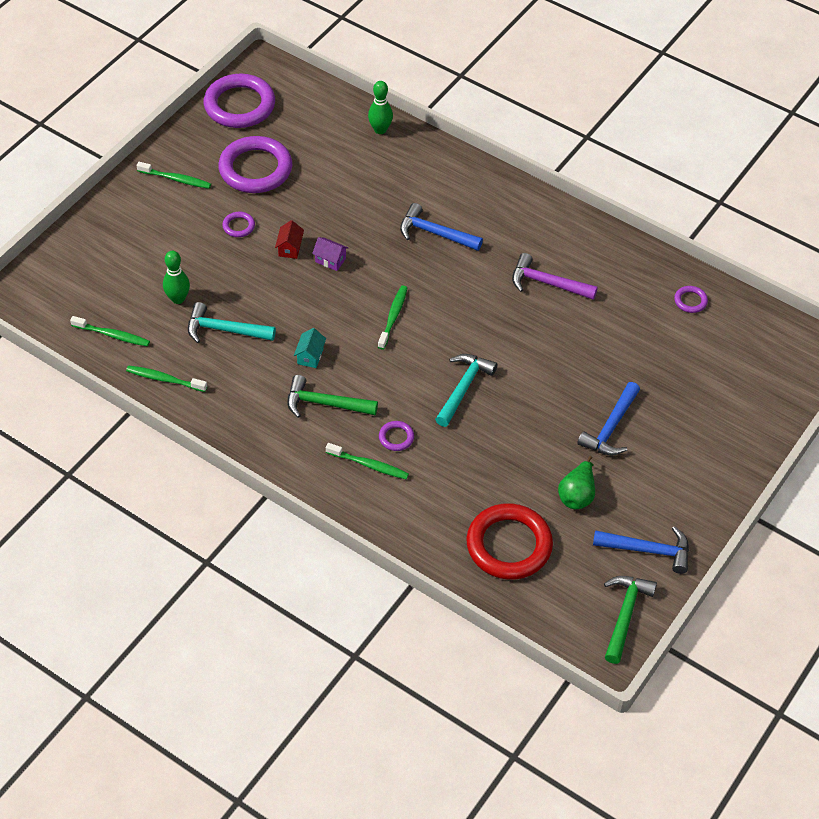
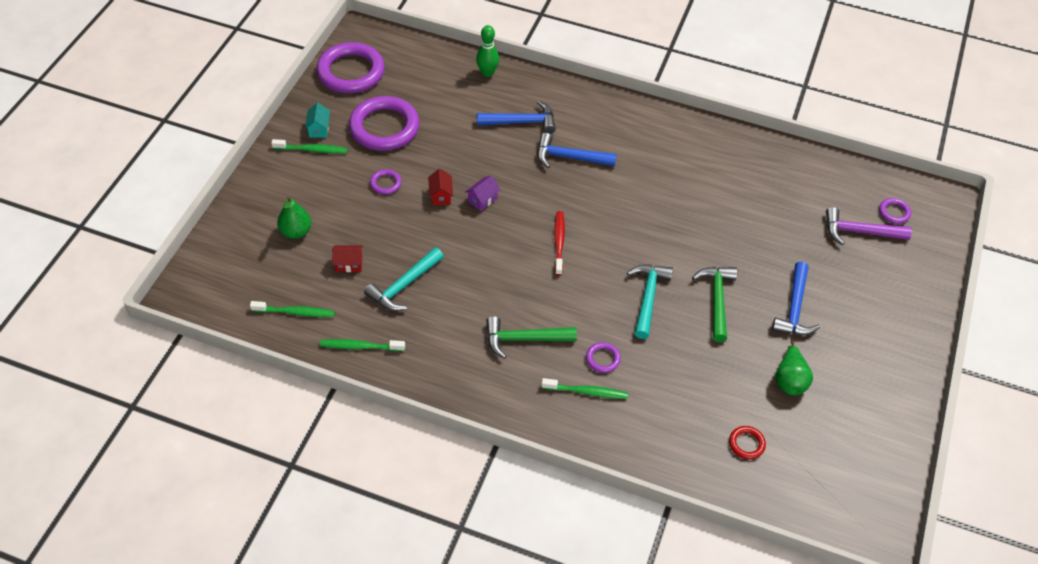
camera: 15 degrees left, 0 degrees up
(136, 258) = (296, 232): none -> green pear
(178, 299) = (349, 264): green bowling pin -> red house
(224, 330) = (404, 286): turquoise hammer -> turquoise hammer turned 45 degrees counterclockwise
(310, 356) = (494, 295): turquoise house -> turquoise house (319, 129)
(330, 260) = (482, 200): purple house -> purple house turned 60 degrees counterclockwise
(393, 317) = (559, 242): green toothbrush -> red toothbrush
(509, 545) = (746, 444): red ring -> red ring, size x0.43
(547, 283) = (686, 185): purple hammer -> purple hammer (859, 232)
(625, 614) = (879, 490): green hammer -> green hammer (716, 300)
(648, 550) = (874, 420): blue hammer -> blue hammer (521, 122)
(690, 301) = (817, 177): purple ring -> purple ring (894, 212)

